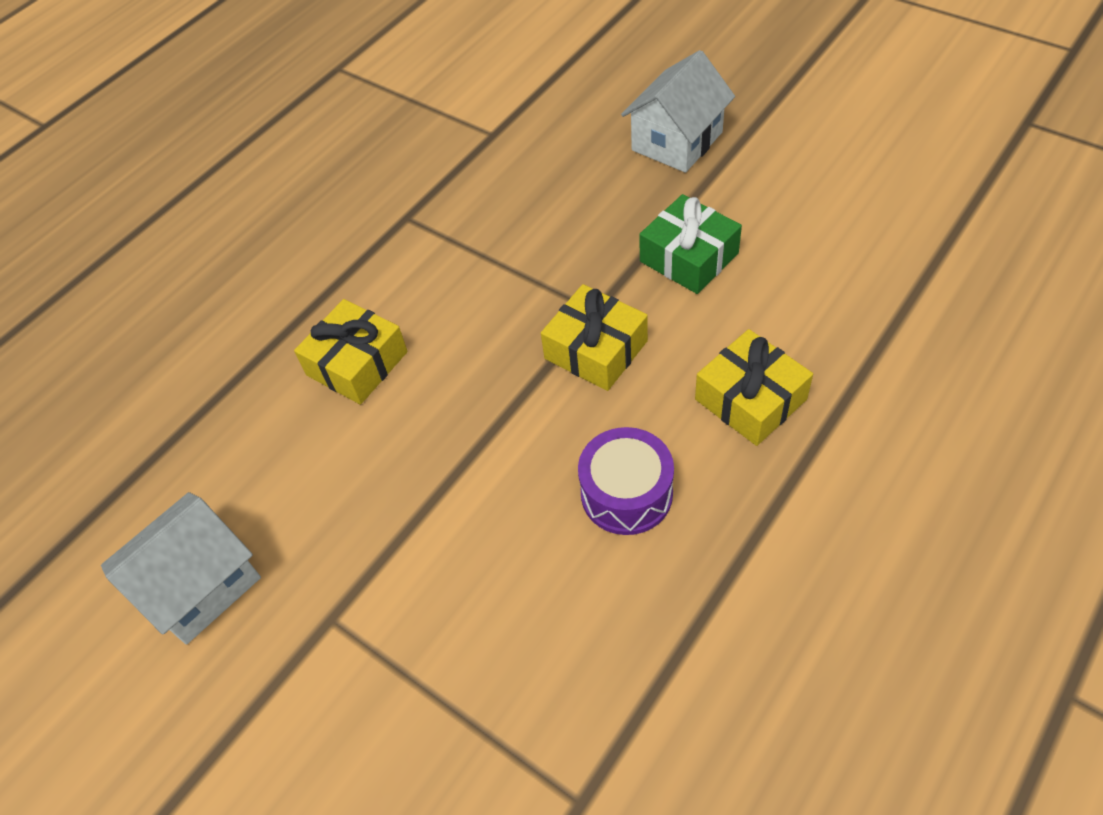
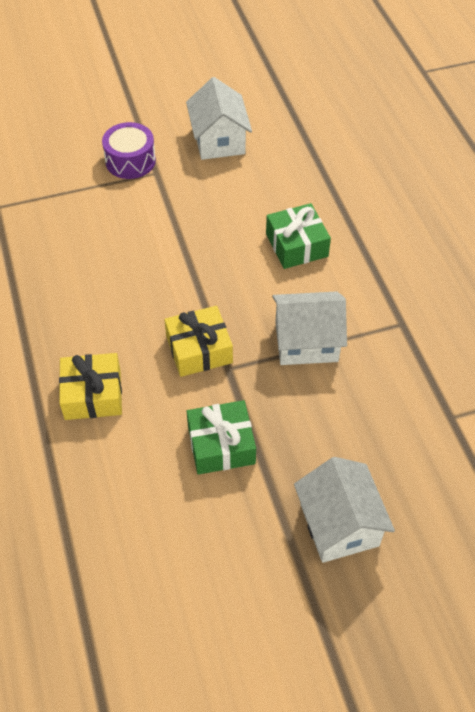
camera: 120 degrees right, 0 degrees up
(357, 363) = (296, 245): yellow gift -> green gift
(499, 271) = (306, 342): none -> white house
(626, 493) = (100, 304): purple drum -> purple drum (130, 161)

